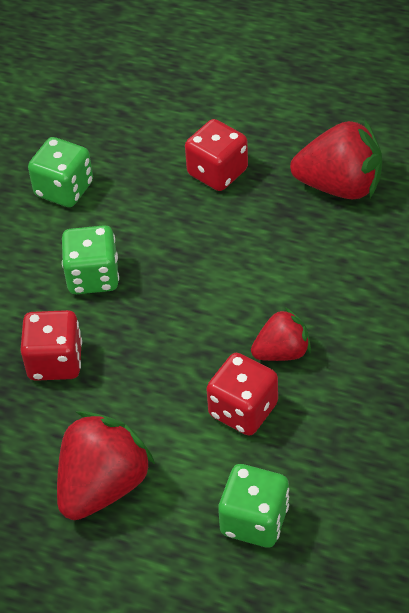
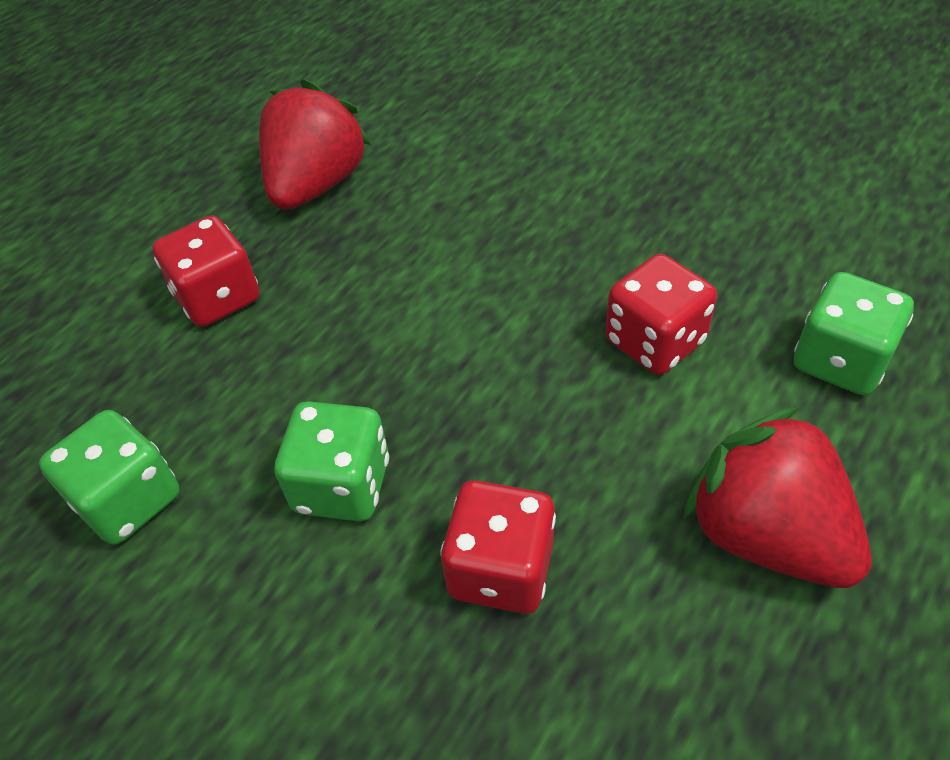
camera: 75 degrees left, 0 degrees up
(282, 352) = (567, 286): red strawberry -> none

